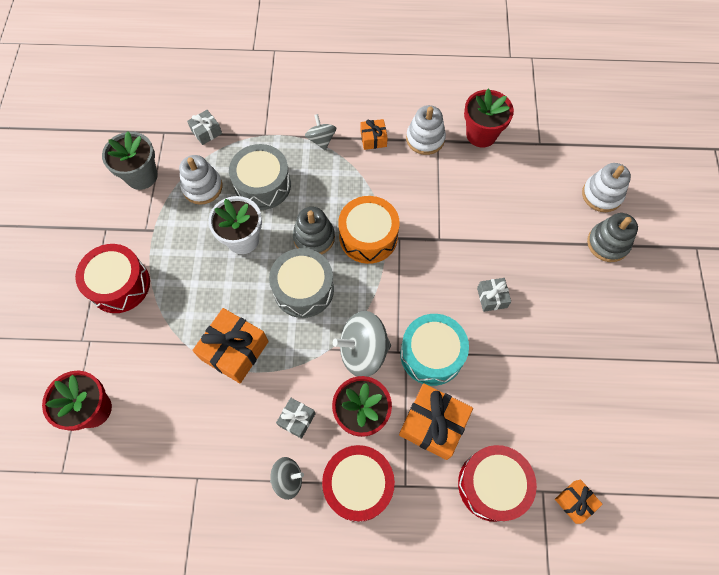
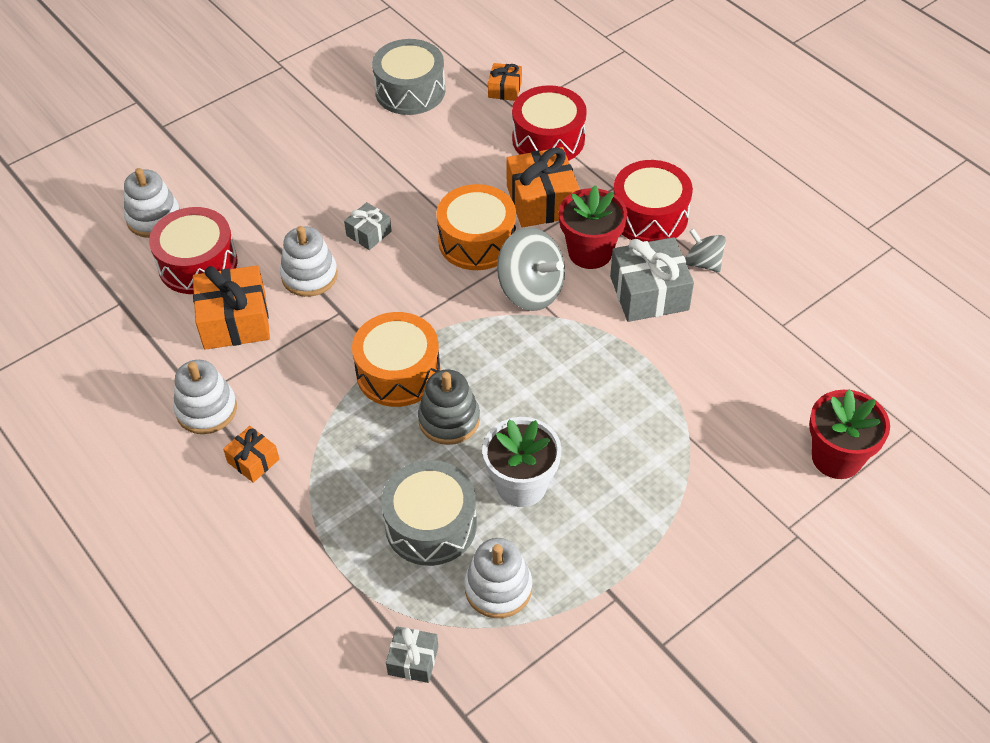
camera: 130 degrees left, 15 degrees down
(119, 284) = (704, 559): red drum -> red drum (198, 264)
(141, 176) = (553, 676): grey flower pot -> none
(235, 350) = (646, 390): orange gift -> orange gift (235, 321)
(297, 419) = (649, 293): grey gift -> grey gift, size x1.87
(303, 289) = (519, 383): grey drum -> grey drum (410, 91)
(321, 140) = (304, 514): grey spinning top -> none
(431, 354) = (477, 241): turquoise drum -> orange drum
(481, 134) = (152, 361): red flower pot -> none
(482, 242) = (309, 276): none -> white stacking toy
(607, 243) = (216, 186): grey stacking toy -> none

